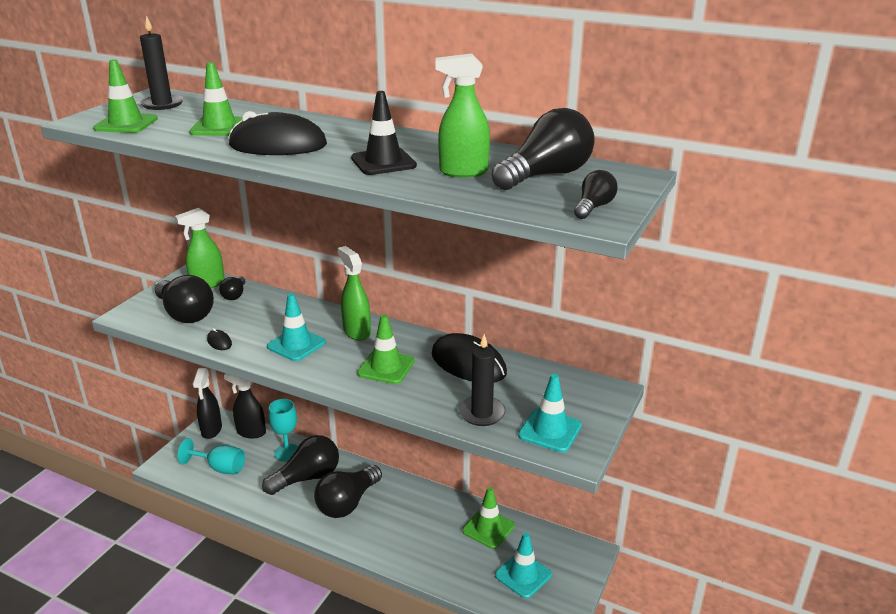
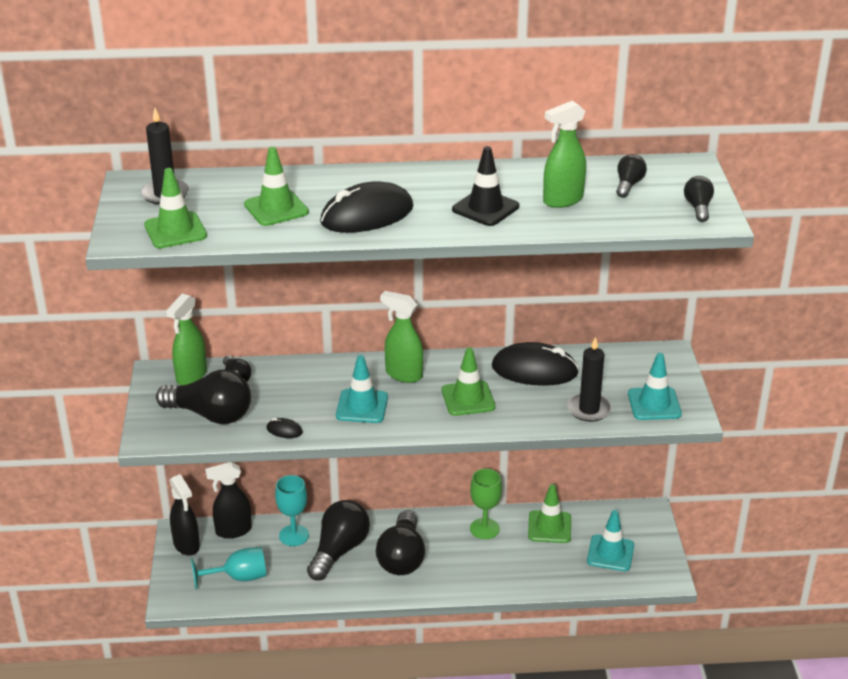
camera: 30 degrees left, 5 degrees up
(433, 507) = (484, 529): none -> green goblet
(546, 175) = (628, 185): black light bulb -> black light bulb, size x0.51

